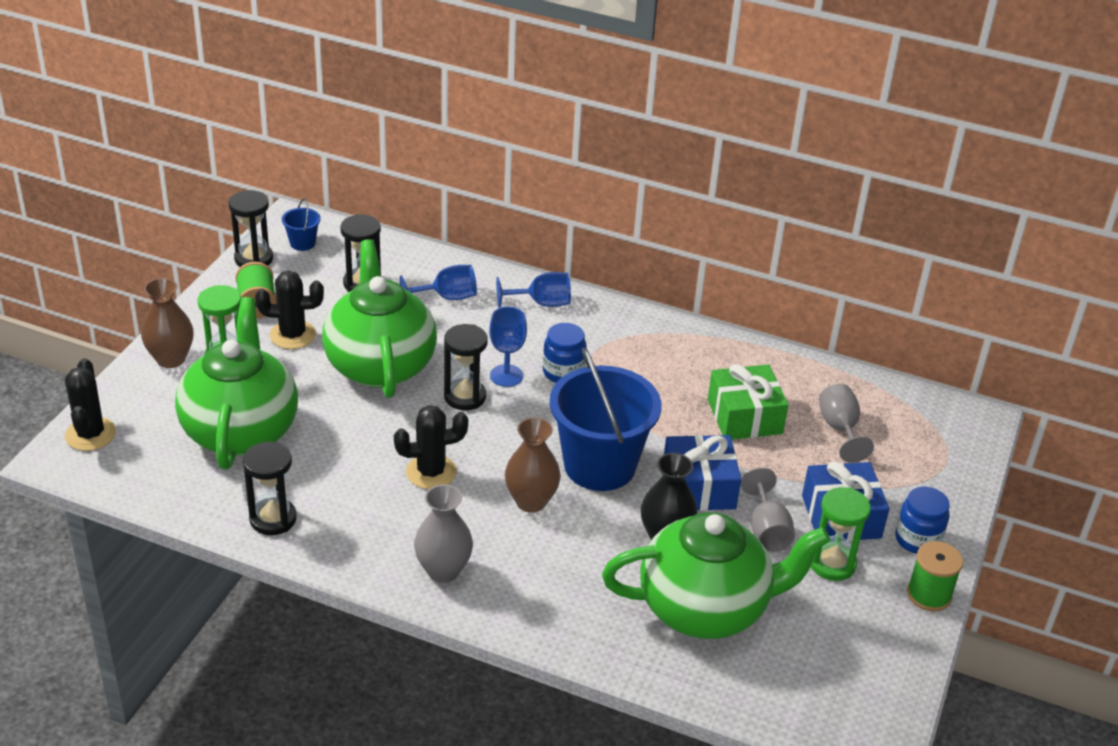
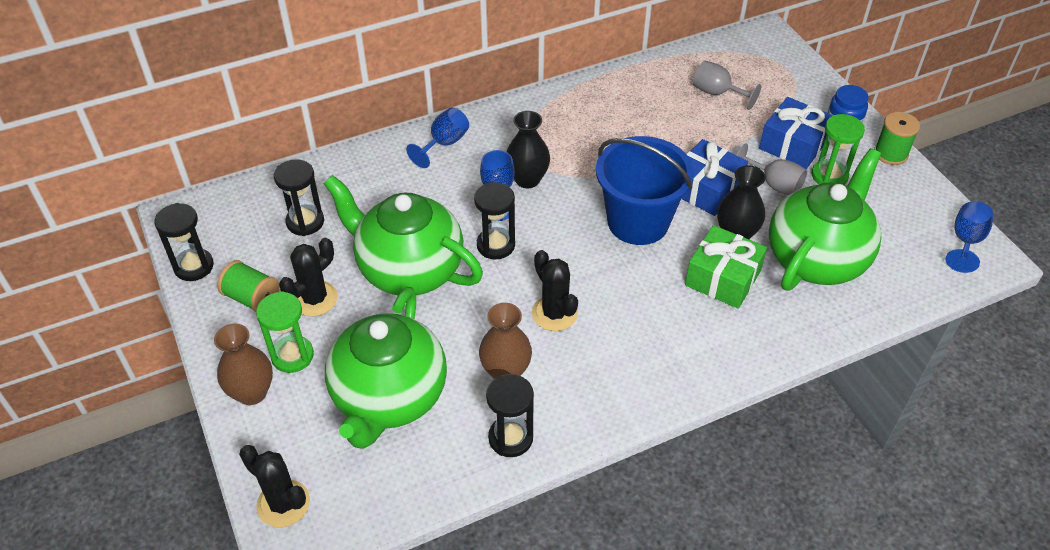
camera: 45 degrees left, 10 degrees up
(241, 430) = (389, 398): green teapot -> green teapot turned 120 degrees counterclockwise
(302, 243) = (213, 226): blue bucket -> none
(431, 472) = (554, 313): black cactus -> black cactus turned 60 degrees counterclockwise
(443, 570) = (660, 370): grey vase -> none
(447, 297) = (378, 187): blue goblet -> blue goblet (965, 241)
(531, 501) = (638, 279): brown vase -> brown vase (505, 372)
(563, 372) = (527, 179): blue jar -> black vase
(744, 416) = (663, 125): green gift -> green gift (722, 278)

